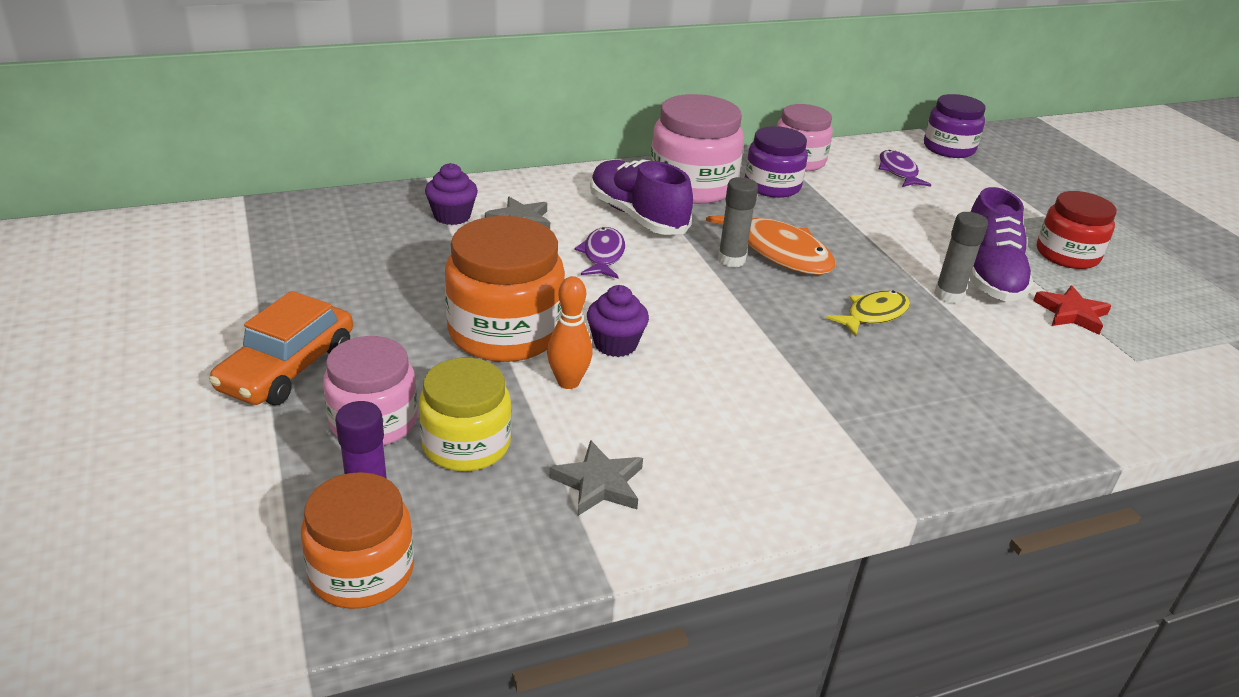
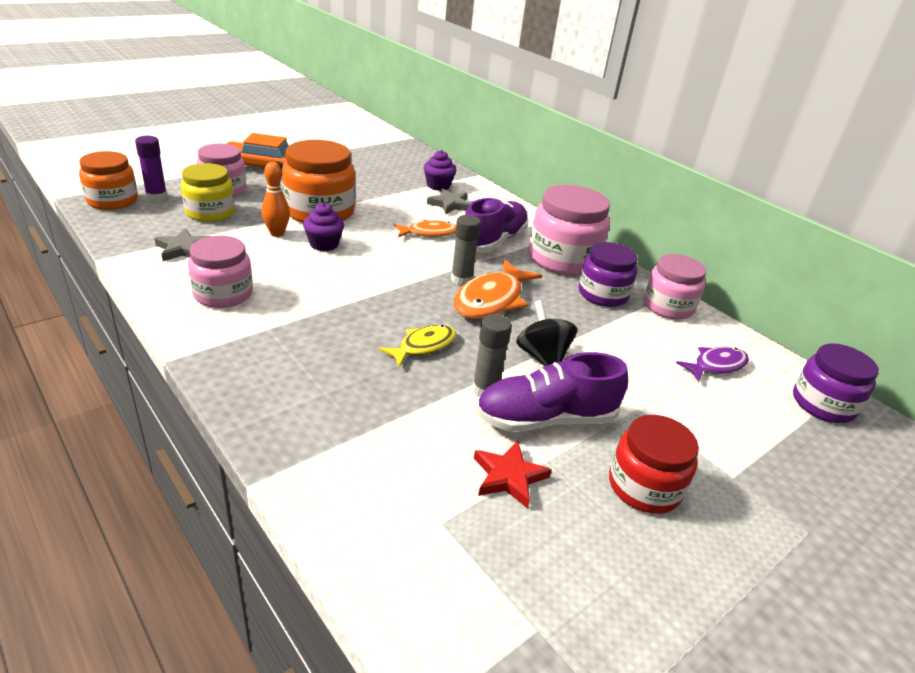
camera: 70 degrees right, 0 degrees up
(603, 255) = (429, 233): purple fish -> orange fish
(748, 452) = (223, 294): none -> pink jar
(873, 315) = (423, 346): yellow fish -> yellow fish turned 75 degrees counterclockwise
(889, 250) = (542, 357): none -> black spinning top

